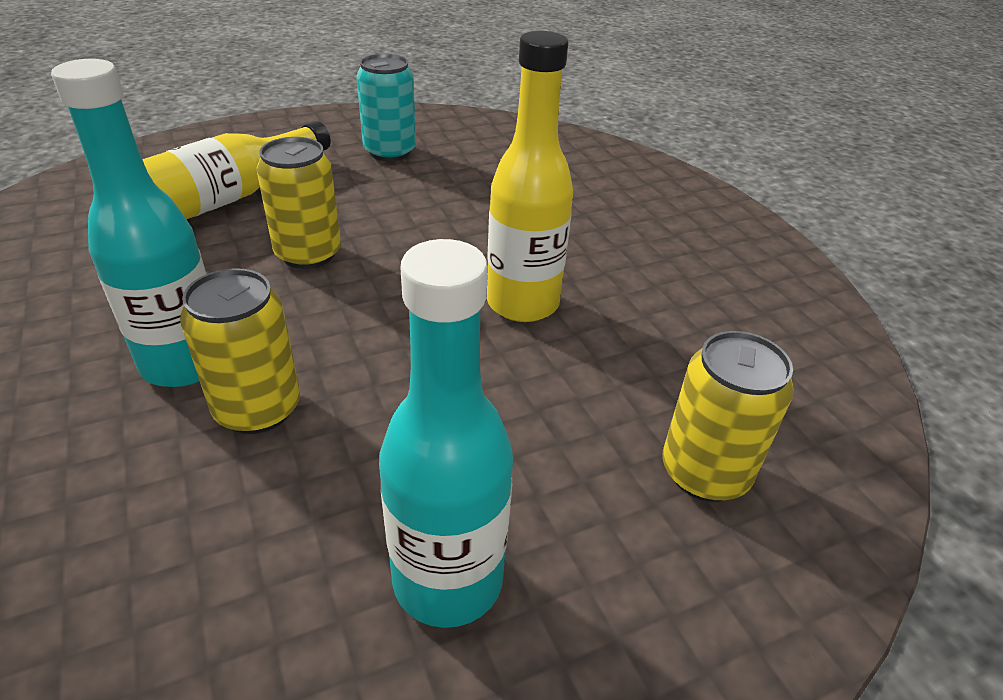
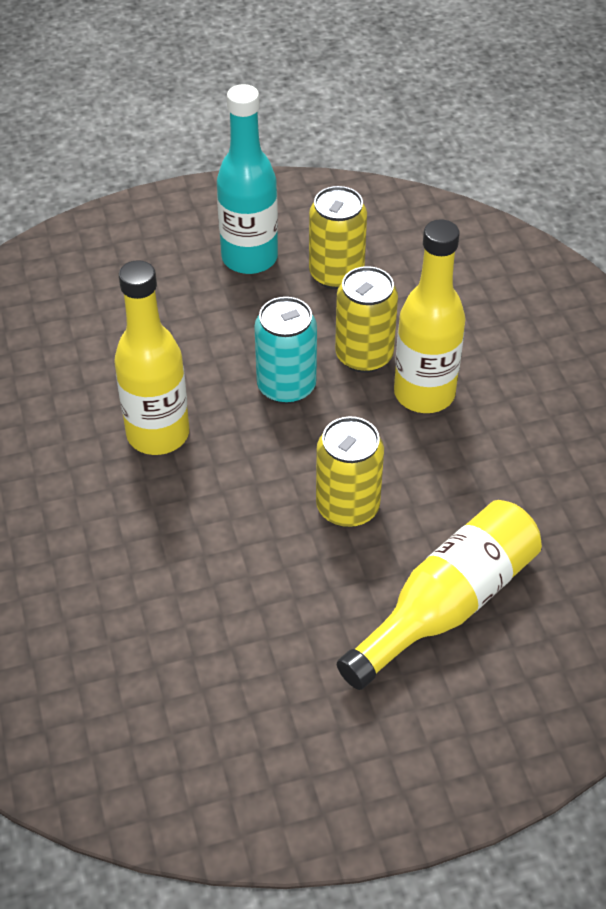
camera: 170 degrees left, 10 degrees up
(184, 363) = (424, 393): turquoise bottle -> yellow bottle
(390, 152) = (261, 705): turquoise can -> turquoise can (286, 386)
(704, 472) = (84, 296): yellow can -> yellow can (336, 274)

